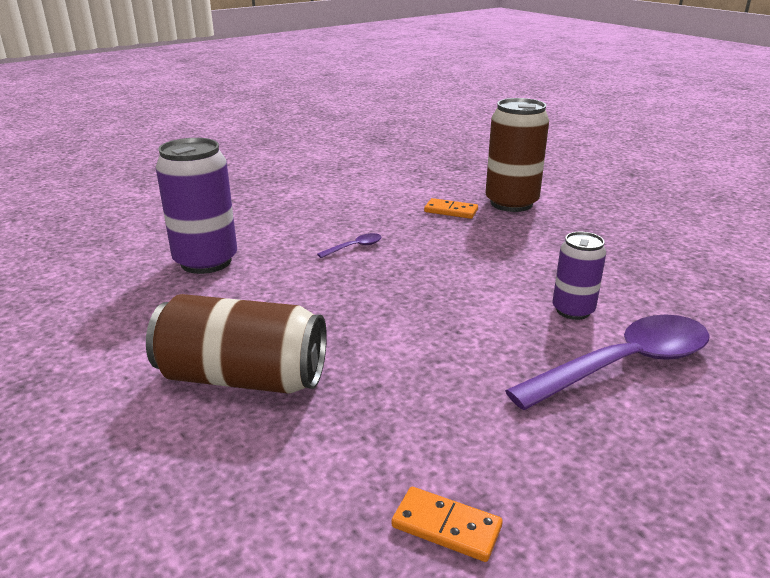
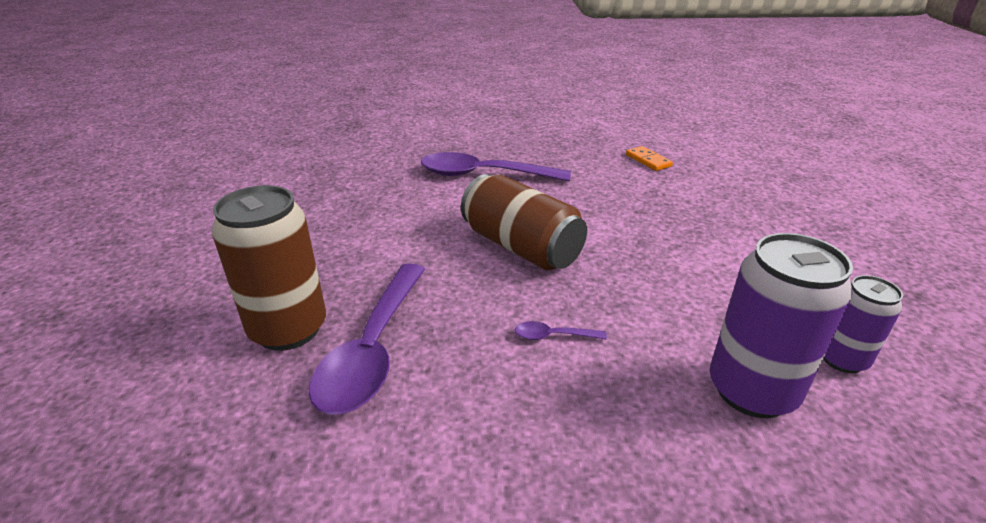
camera: 145 degrees left, 5 degrees up
(243, 377) = (728, 243): brown can -> brown can (521, 247)
(451, 211) = (373, 349): orange domino -> purple spoon
(573, 310) = (457, 205): purple can -> purple can (842, 359)

